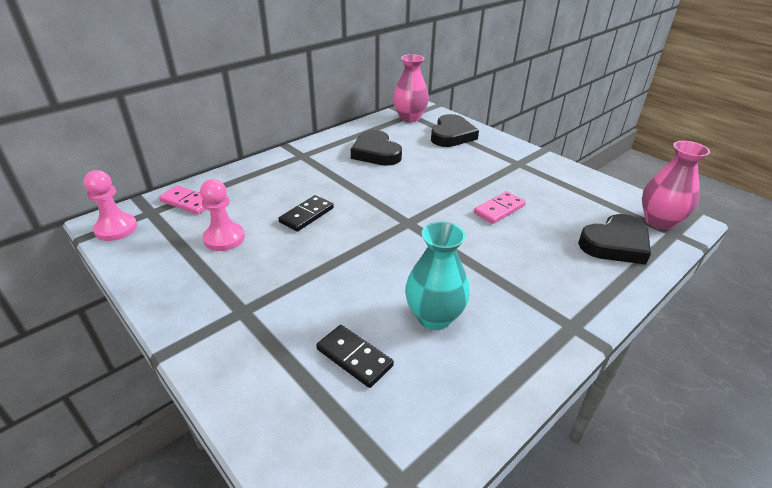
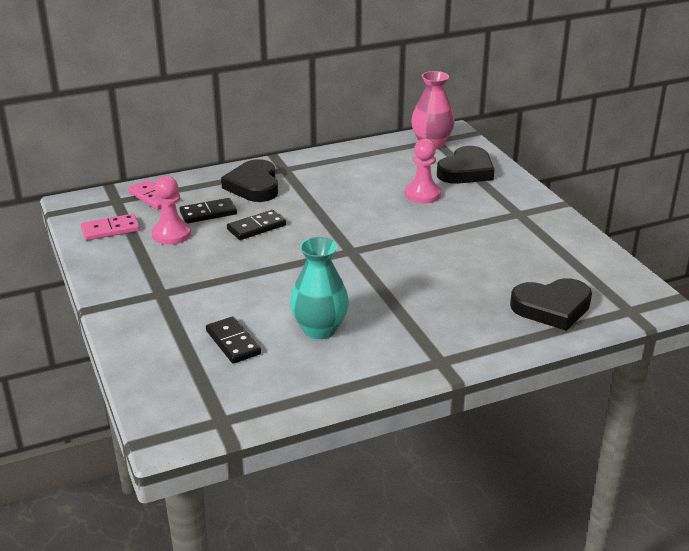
camera: 20 degrees right, 5 degrees down
(116, 229) = (82, 210): pink pawn -> pink pawn (422, 194)
(252, 209) = (208, 213): none -> black domino
(376, 152) = (365, 178): black heart -> black heart (254, 186)
(499, 209) = (455, 255): pink domino -> pink domino (110, 229)
(659, 221) = (625, 297): pink vase -> none

